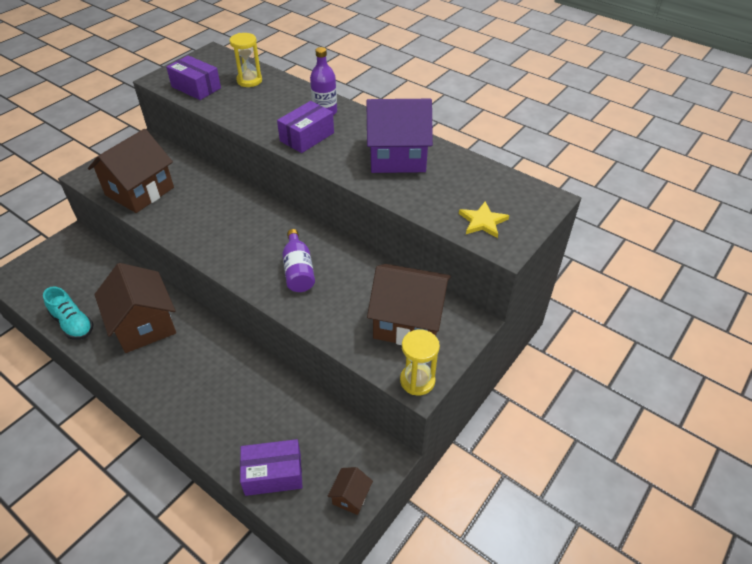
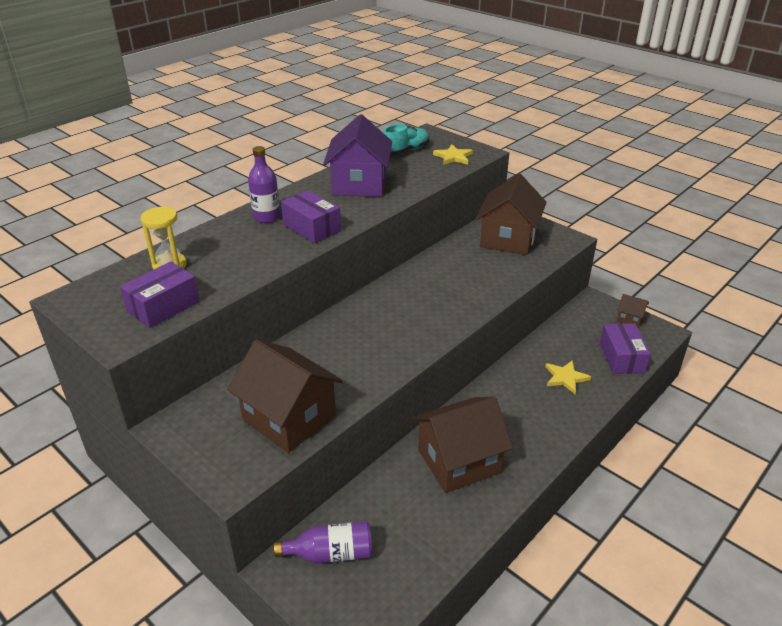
camera: 85 degrees left, 10 degrees down
(73, 324) = (455, 533): turquoise shoe -> turquoise shoe (405, 151)
(242, 413) = (565, 378): none -> yellow star
(298, 270) = (447, 291): purple bottle -> purple bottle (331, 553)
(417, 381) = (565, 239): yellow hourglass -> none

